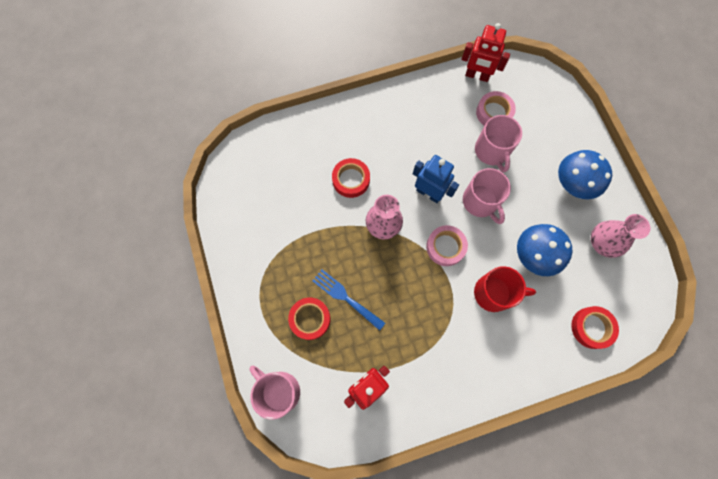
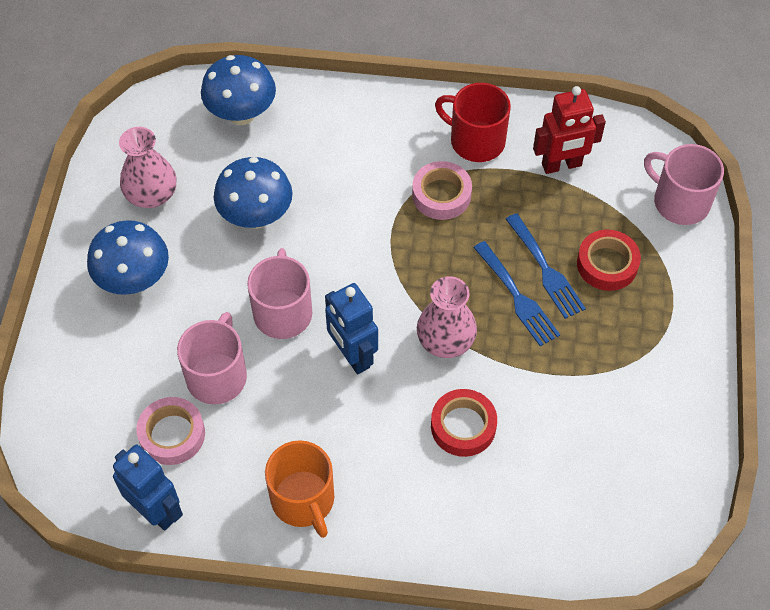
camera: 155 degrees left, 15 degrees down
(279, 391) = (679, 202): pink mug -> pink mug turned 150 degrees clockwise
(354, 271) = (517, 297): none -> blue fork
(411, 109) = (303, 500): none -> orange mug
(445, 247) = (371, 275): pink tape -> pink tape (441, 195)
(477, 76) = (156, 510): red robot -> blue robot
(494, 293) = (339, 196): red mug -> red mug (476, 141)
(591, 328) = (241, 114): red tape -> blue mushroom

